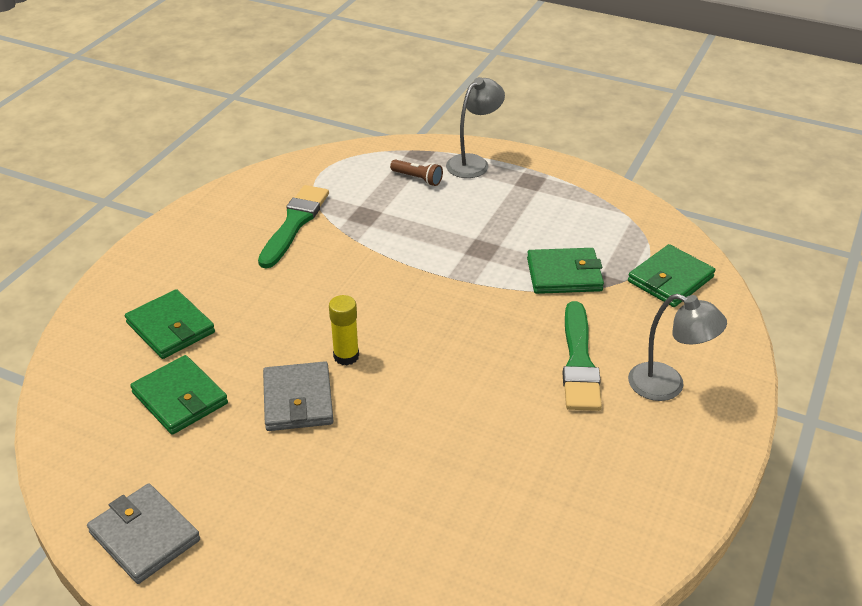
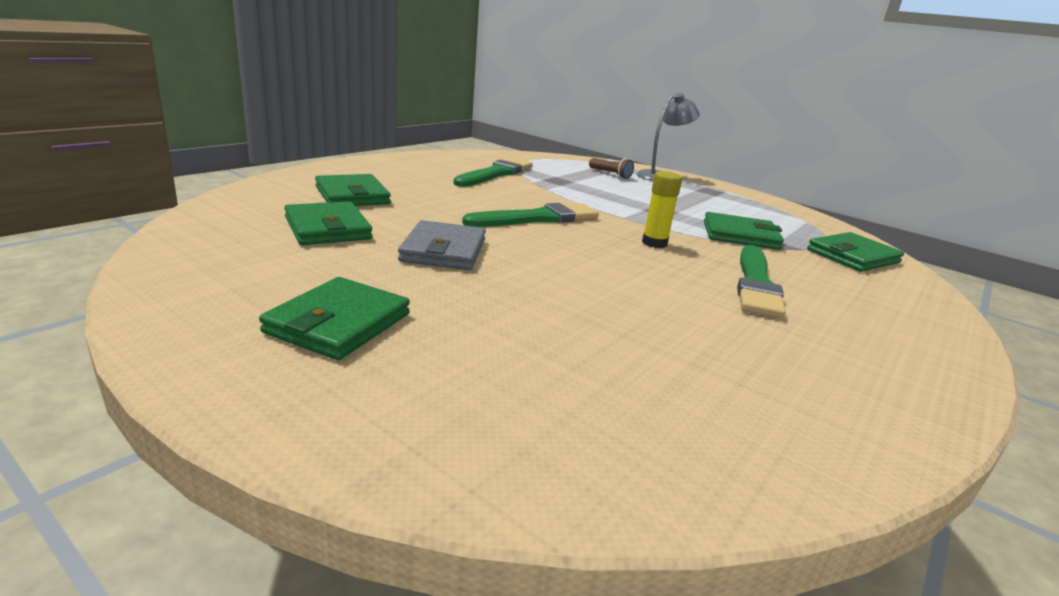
camera: 10 degrees right, 15 degrees down
(144, 536) = (204, 300): grey wallet -> none
(259, 530) = (338, 323): none -> green wallet
(346, 356) = (507, 237): yellow glue stick -> yellow glue stick (654, 243)
(364, 310) = (537, 218): none -> green brush
(667, 386) = (864, 318): grey lamp -> none

